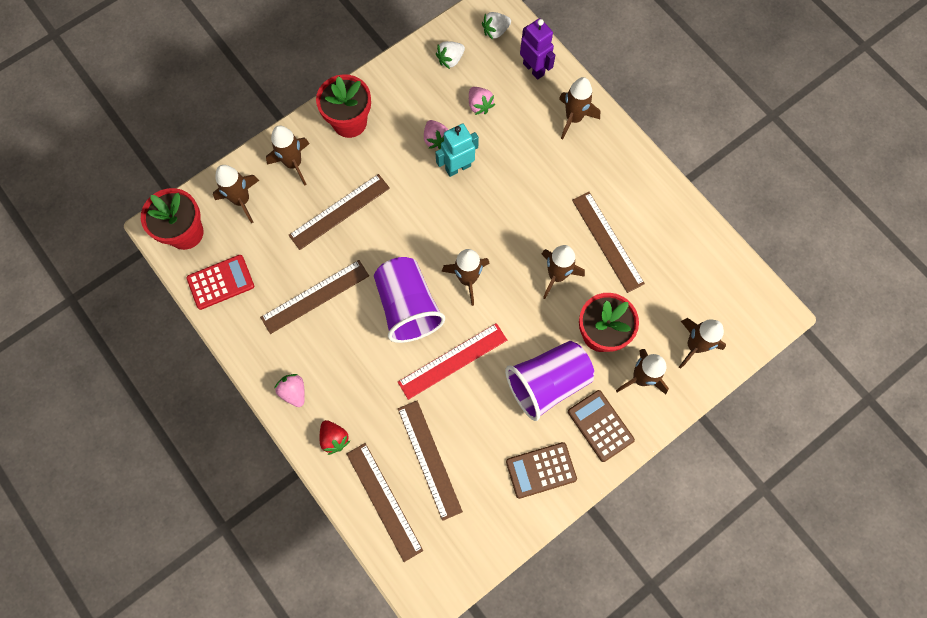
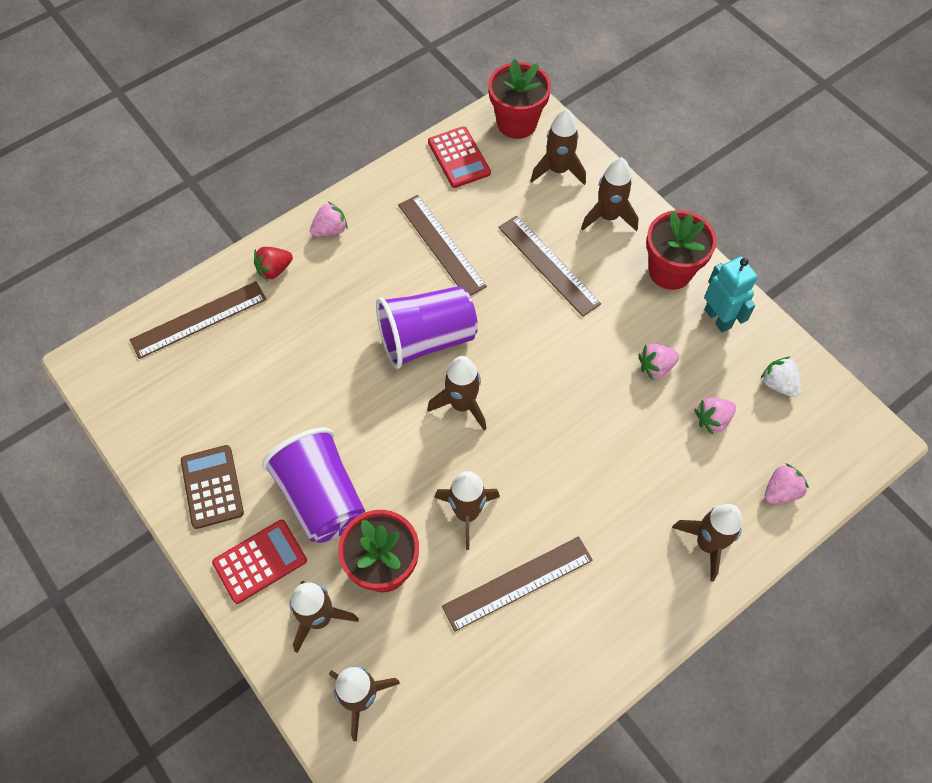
camera: 90 degrees right, 10 degrees down
(429, 459) = (240, 364): brown ruler -> none
(452, 361) = (356, 388): red ruler -> none
(458, 167) = (617, 393): turquoise robot -> turquoise robot (718, 318)
(495, 31) = (834, 441): white strawberry -> none
(534, 69) = (780, 491): purple robot -> pink strawberry
(600, 426) = (260, 561): brown calculator -> red calculator

